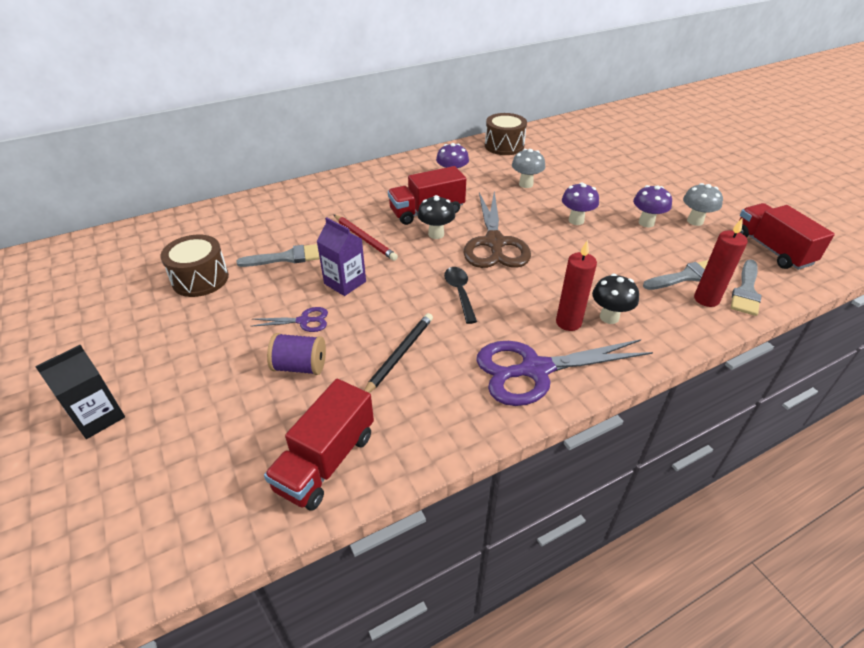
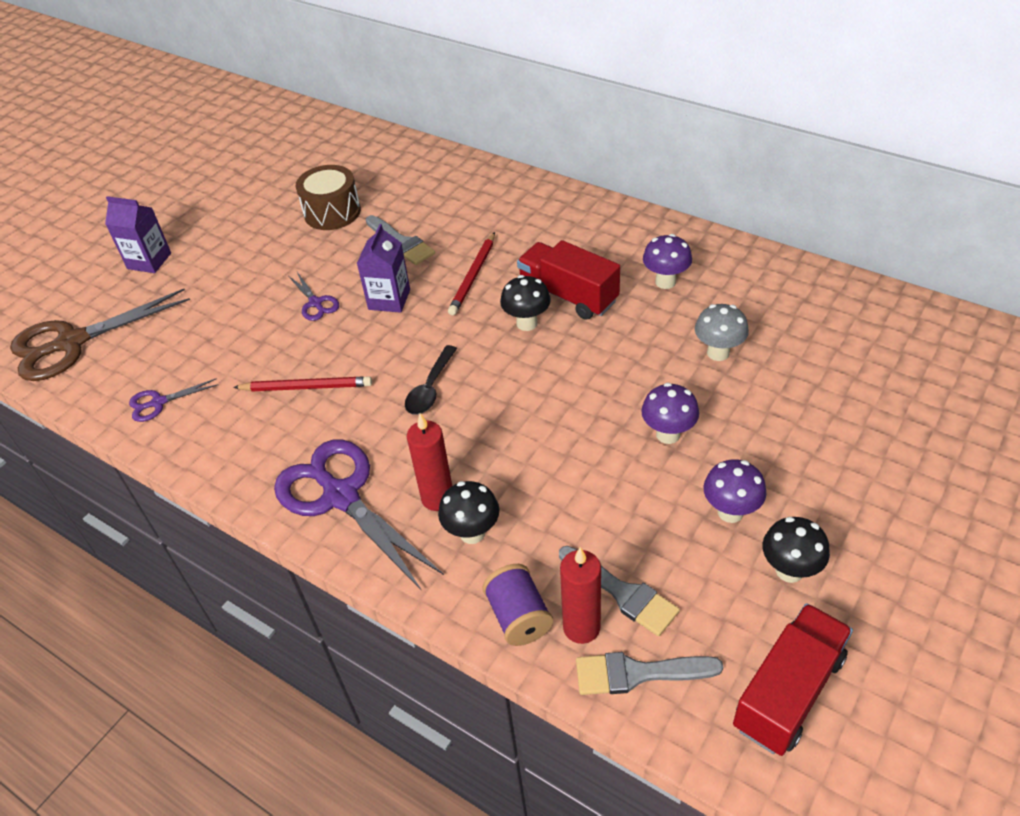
camera: 65 degrees right, 5 degrees up
(98, 417) = (149, 261): black carton -> purple carton
(300, 366) = (256, 332): purple spool -> purple spool (519, 617)
(326, 461) = (158, 402): red truck -> purple scissors
(399, 355) = (306, 387): black pencil -> red pencil
(460, 293) = (430, 388): black spoon -> black spoon turned 150 degrees clockwise
(494, 243) = (548, 378): brown scissors -> brown scissors (72, 343)
(504, 146) = (807, 291): brown drum -> none
(695, 221) = (789, 570): grey mushroom -> black mushroom

